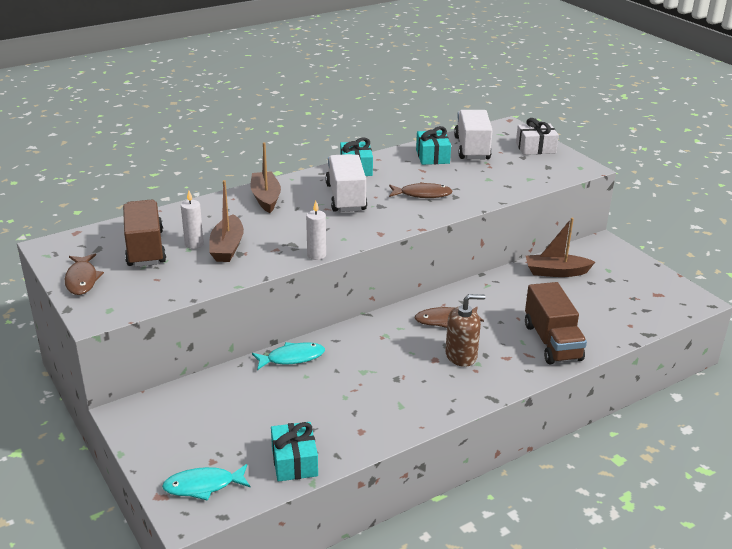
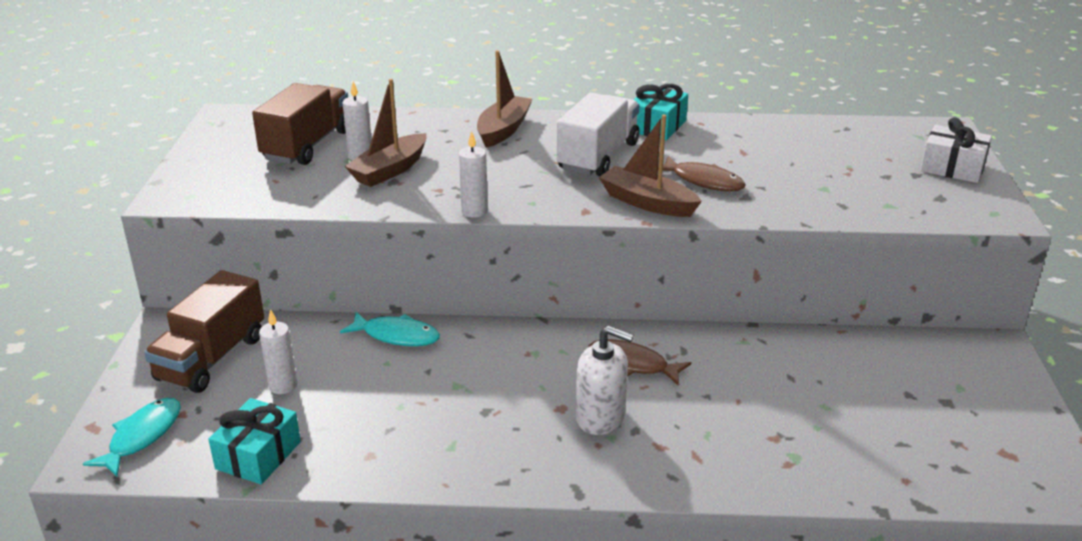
camera: 35 degrees right, 0 degrees up
(82, 279) = (208, 157): brown fish -> none
(203, 486) = (142, 436): turquoise fish -> turquoise fish turned 90 degrees clockwise
(257, 416) = (283, 386): none -> white candle
(432, 156) = (779, 139): turquoise gift -> none
(461, 355) = (600, 417): brown soap dispenser -> white soap dispenser
(472, 148) = (850, 143): white truck -> none
(552, 342) = (751, 453): brown truck -> brown truck (212, 358)
(556, 272) = (869, 360): brown boat -> brown boat (647, 203)

